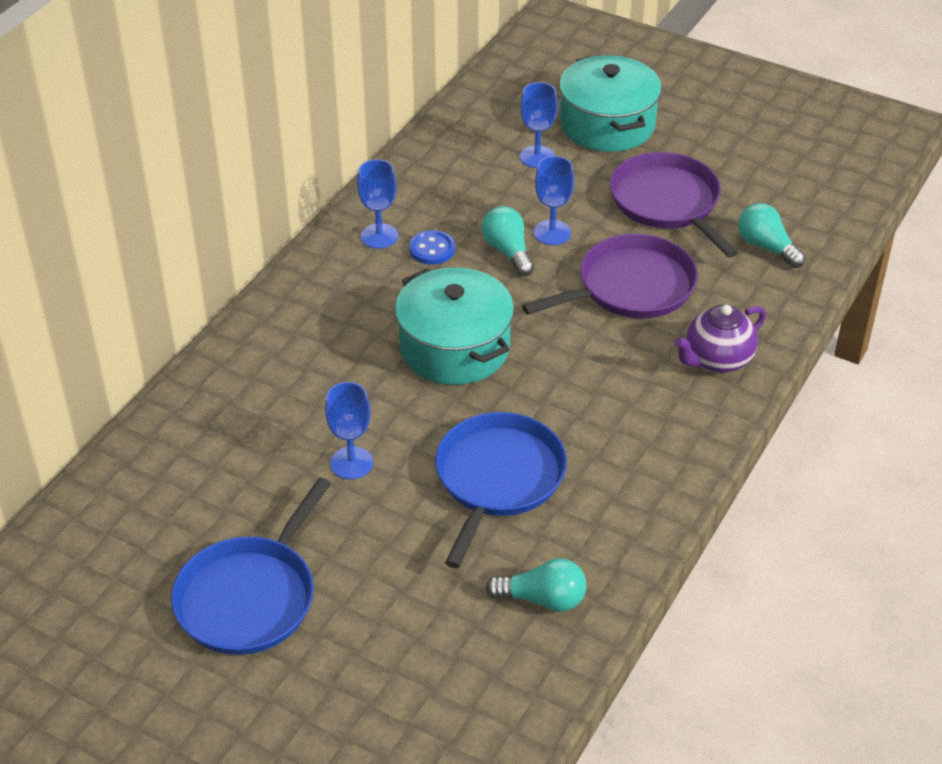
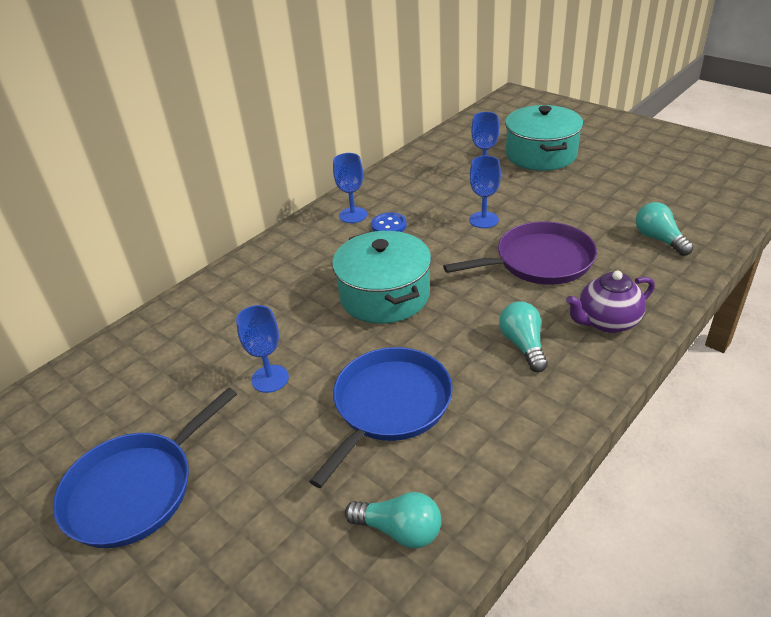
camera: 15 degrees right, 5 degrees down
(508, 251) = (446, 230): turquoise light bulb -> turquoise light bulb (523, 345)
(667, 203) = (579, 205): purple pan -> none

